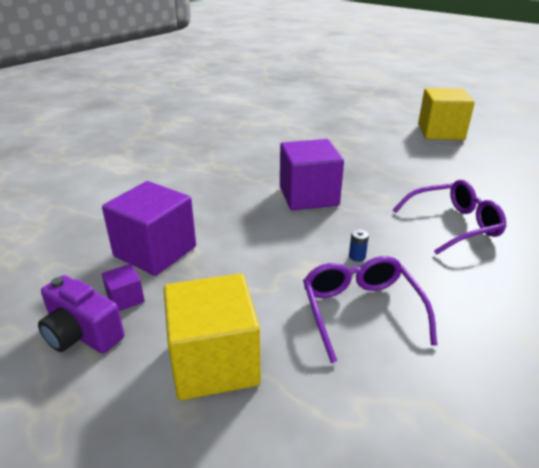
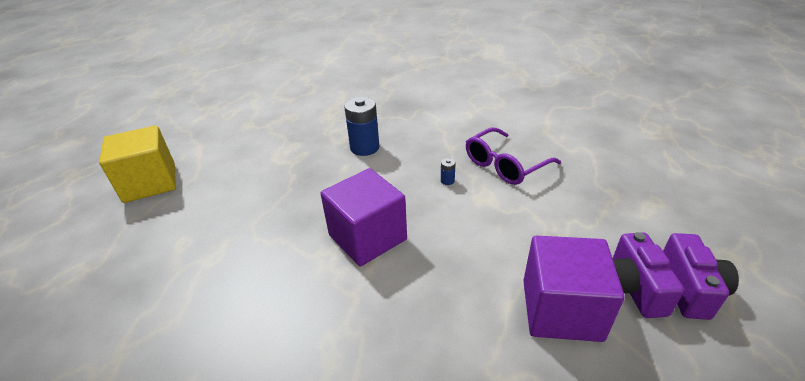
camera: 115 degrees left, 5 degrees up
(125, 299) = (632, 288): purple cube -> purple camera
(214, 362) = (616, 206): yellow cube -> none
(454, 225) = (364, 147): purple glasses -> blue battery

